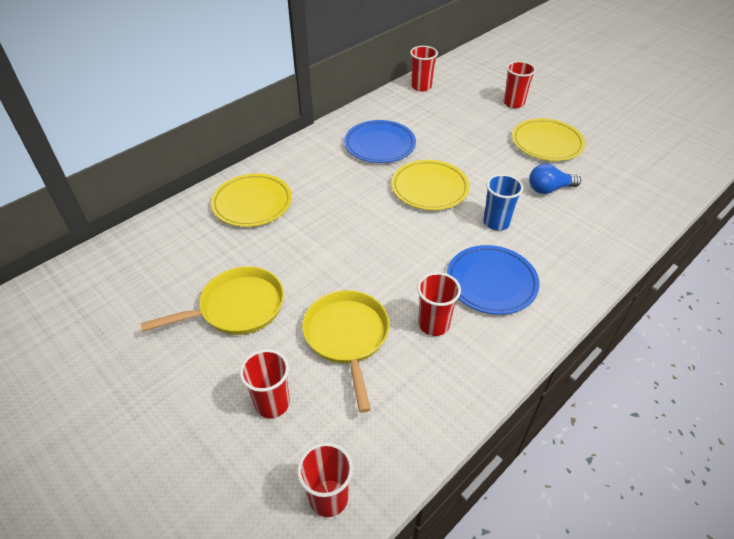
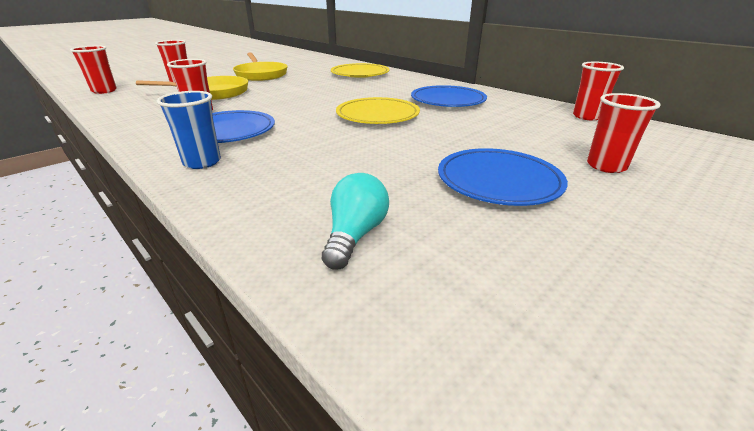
camera: 90 degrees right, 15 degrees down
(496, 222) = (315, 138): blue cup -> blue cup (202, 162)
(546, 143) = (498, 181): yellow plate -> blue plate
(549, 189) = (376, 171): blue light bulb -> none
(625, 195) = (355, 235): none -> turquoise light bulb

